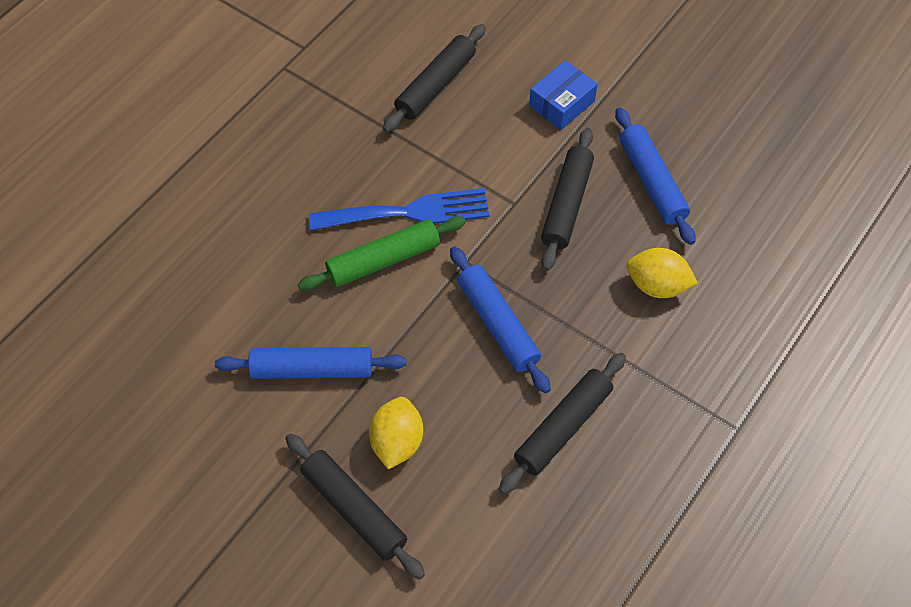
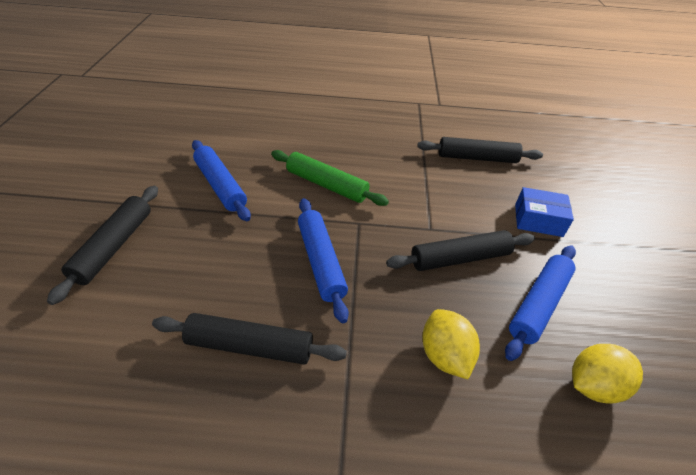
camera: 55 degrees right, 15 degrees down
(397, 442) = (183, 247): yellow lemon -> yellow lemon (593, 385)
(409, 212) = (373, 182): blue fork -> none
(497, 324) = (320, 261): blue rolling pin -> blue rolling pin turned 45 degrees counterclockwise

